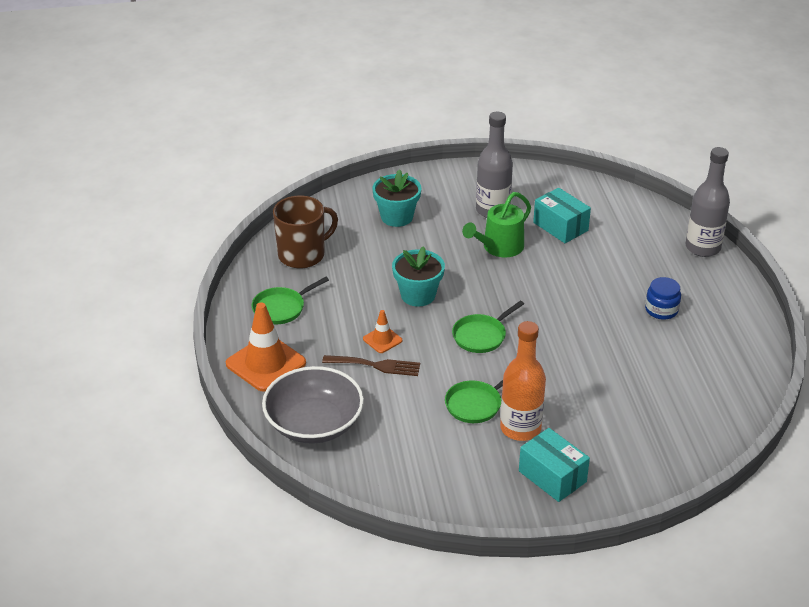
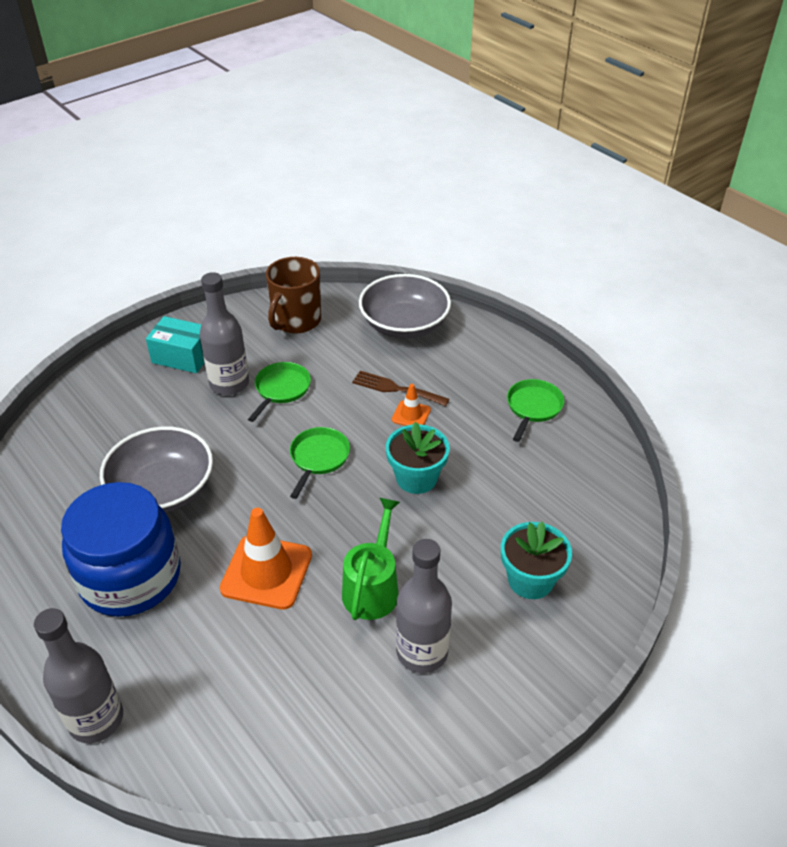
camera: 150 degrees right, 5 degrees up
(266, 363) = (491, 353): orange traffic cone -> orange traffic cone (266, 572)
(302, 255) = (578, 475): brown mug -> brown mug (296, 321)
(376, 365) = (395, 389): brown fork -> brown fork turned 45 degrees clockwise
(520, 428) = (229, 384): orange bottle -> grey bottle
(560, 226) = (314, 665): turquoise box -> none
(618, 359) = (162, 489): none -> grey bowl
(661, 310) = (130, 577): blue jar -> blue jar, size x2.35

